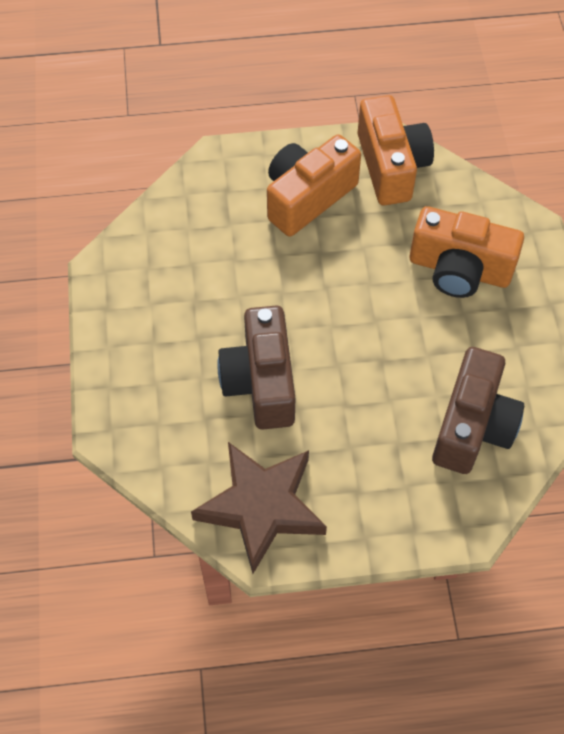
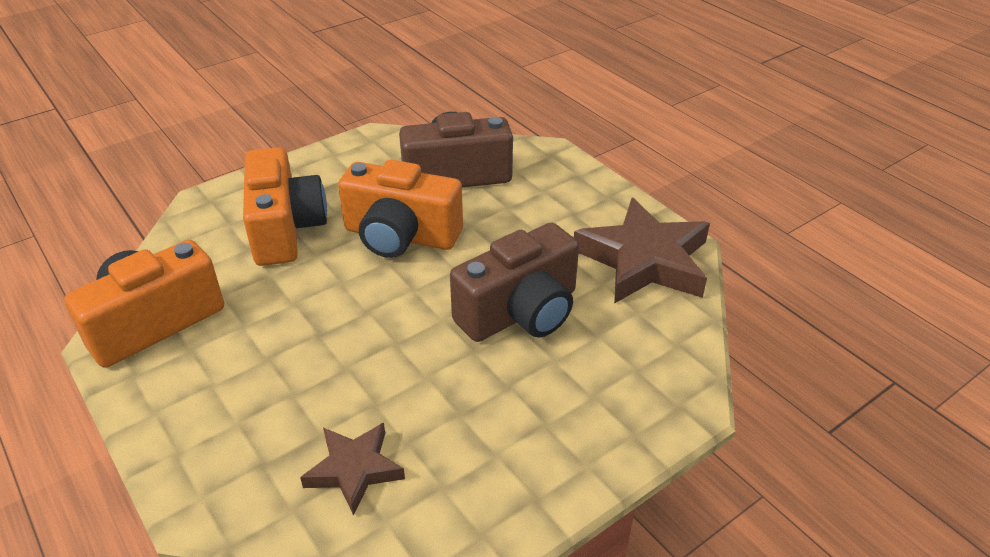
camera: 120 degrees left, 20 degrees down
(191, 230) = (354, 470): none -> brown star
(307, 197) = (238, 376): orange camera -> orange camera (400, 236)

